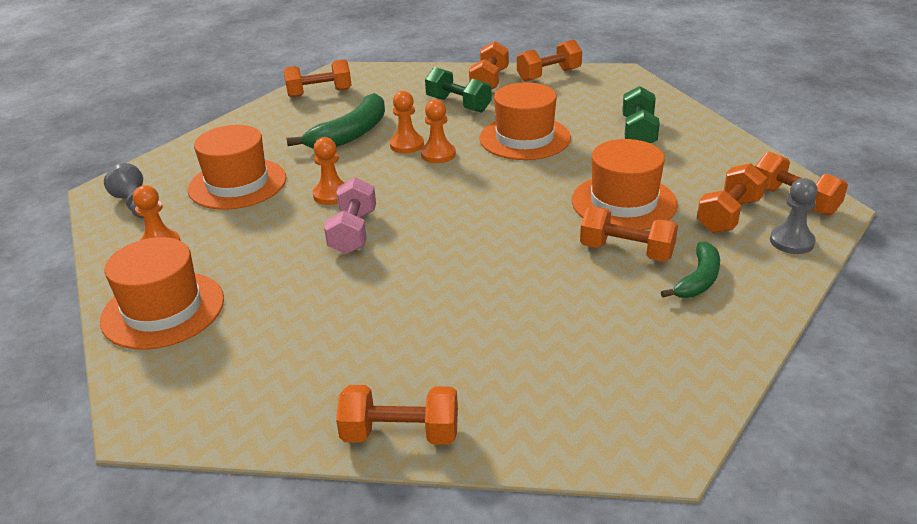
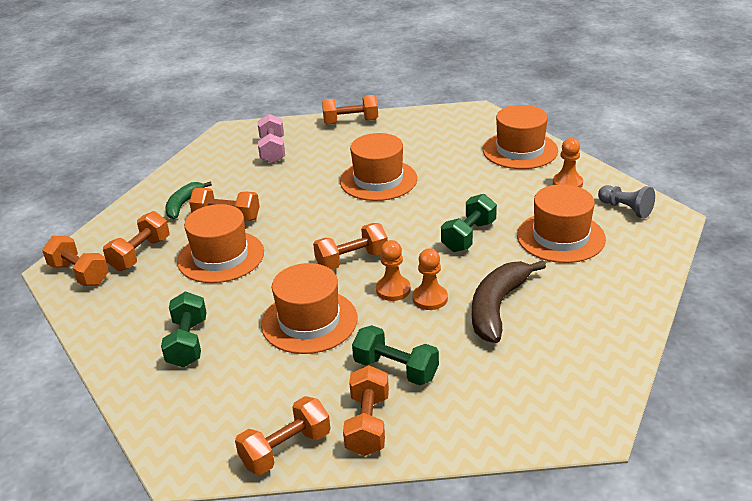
camera: 170 degrees right, 0 degrees up
(319, 93) = (585, 374): orange dumbbell -> orange dumbbell (352, 260)
(332, 195) = (468, 236): orange pawn -> green dumbbell
(350, 134) = (497, 307): green banana -> brown banana
(353, 232) = (430, 208): pink dumbbell -> pink dumbbell (272, 150)
(401, 284) = (378, 180): none -> orange hat
(791, 242) = (105, 238): grey pawn -> none

